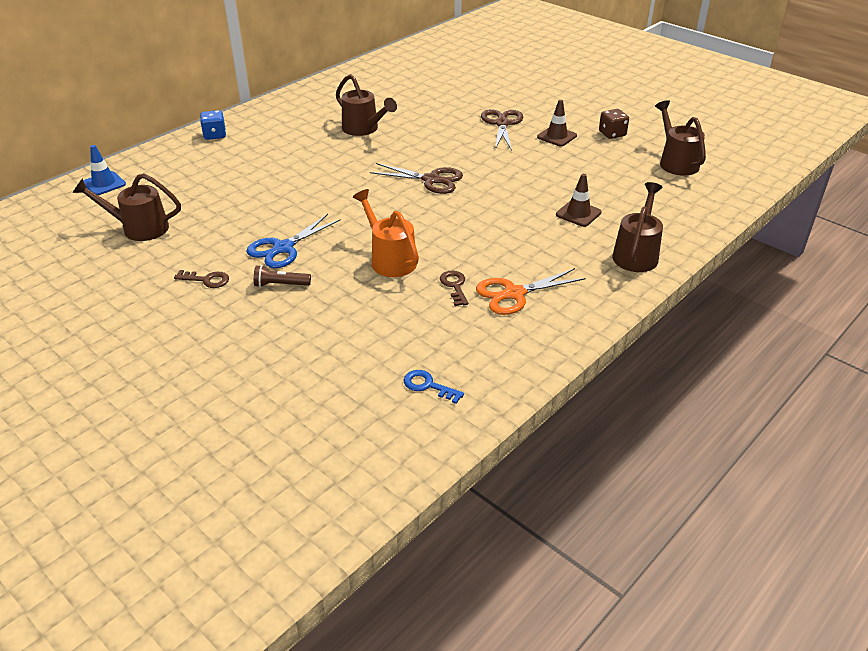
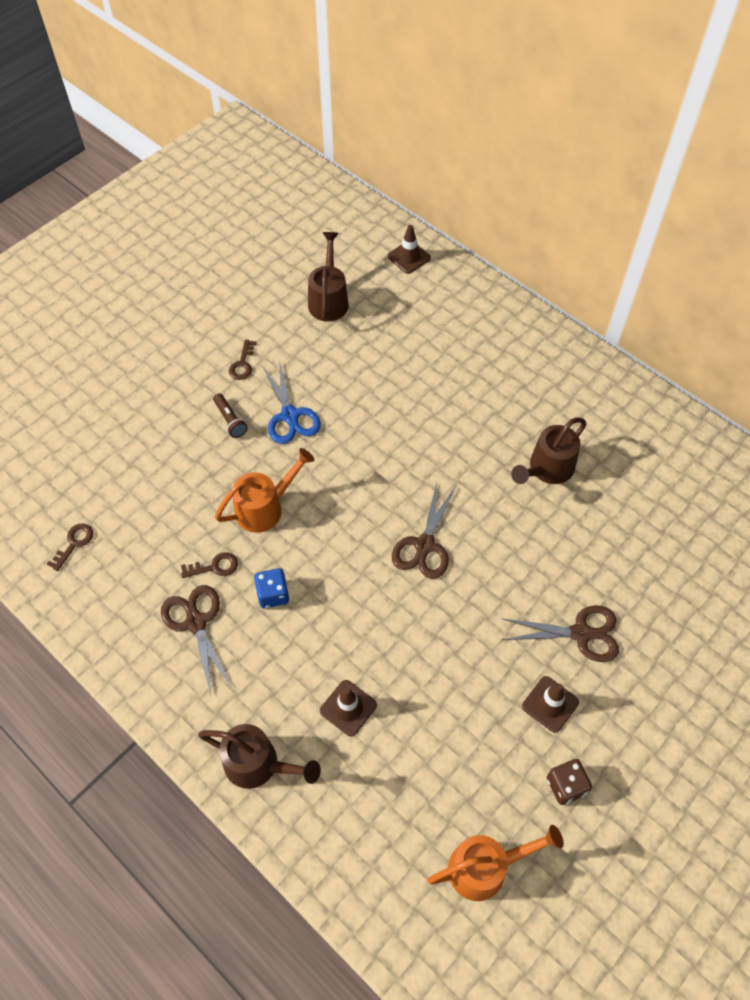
camera: 90 degrees right, 20 degrees up
(104, 184) = (409, 257): blue traffic cone -> brown traffic cone
(215, 135) = (517, 326): blue dice -> blue dice (273, 594)
(280, 285) = (230, 420): brown flashlight -> brown flashlight turned 150 degrees clockwise
(283, 248) = (290, 415): blue scissors -> blue scissors turned 150 degrees counterclockwise
(428, 386) = (74, 543): blue key -> brown key
(514, 294) = (196, 623): orange scissors -> brown scissors
(676, 162) = (486, 867): brown watering can -> orange watering can

